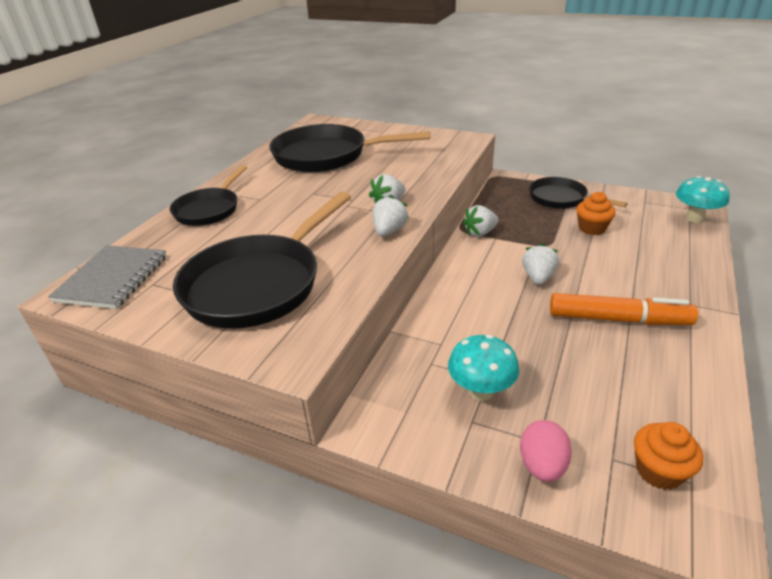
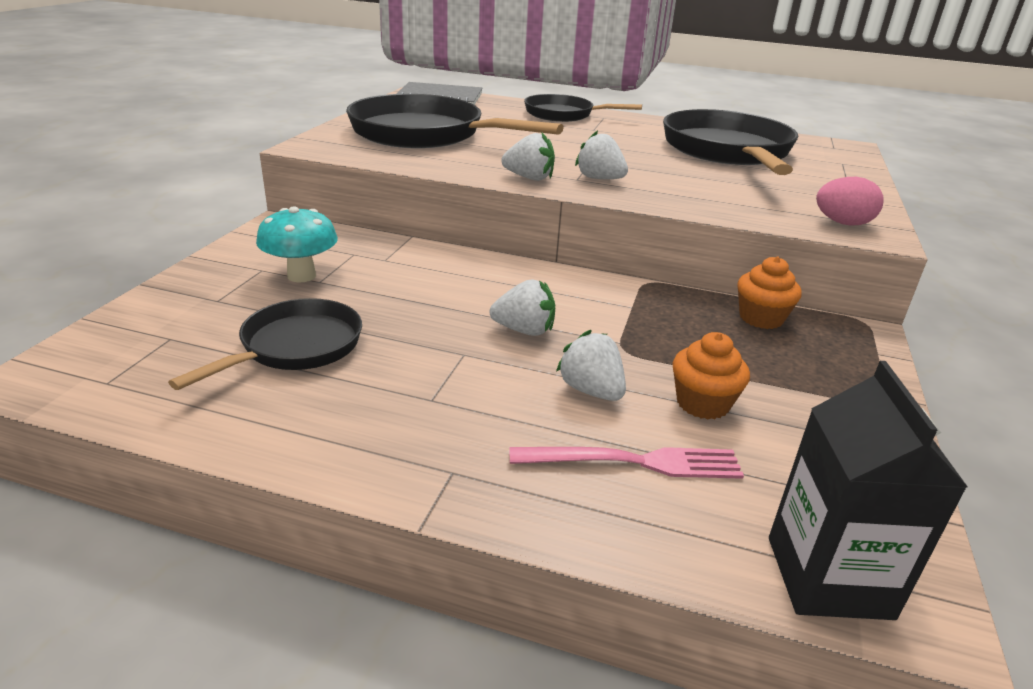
camera: 80 degrees right, 5 degrees down
(480, 233) = (642, 295): white strawberry -> white strawberry (591, 391)
(542, 465) = (186, 298): pink egg -> pink egg (842, 223)
(561, 199) = (813, 384): black pan -> black pan (296, 347)
(617, 319) = (416, 384): orange marker -> none
(650, 251) = (633, 462): none -> pink fork
(658, 471) = (135, 363): orange cupcake -> orange cupcake (761, 318)
(694, 218) = (828, 577): turquoise mushroom -> black carton

